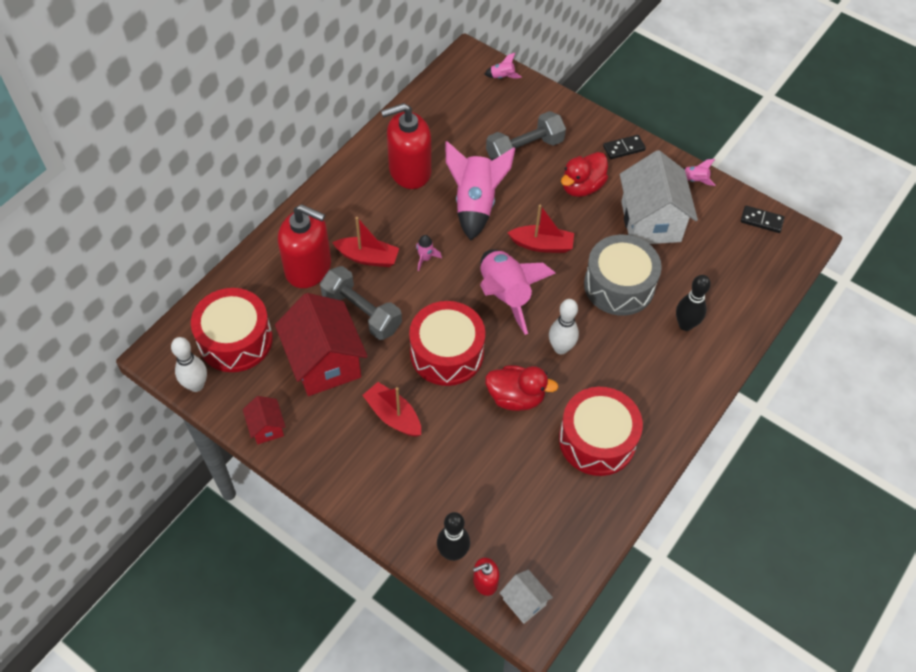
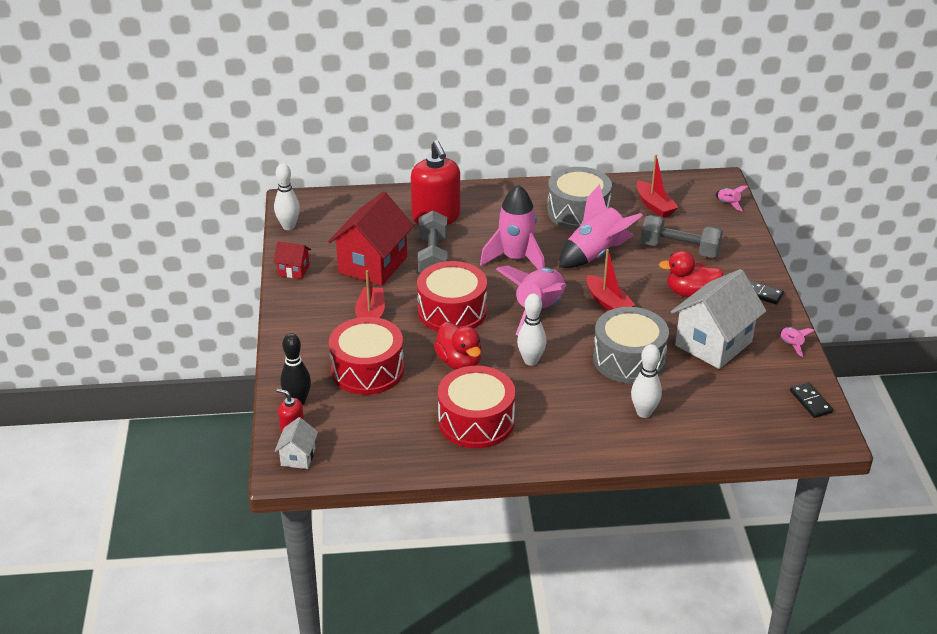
camera: 50 degrees right, 20 degrees down
(235, 340) = (341, 221): red drum -> red drum (367, 370)
(267, 427) = (293, 270): red house -> red house turned 75 degrees clockwise
(368, 257) = (480, 235): red boat -> red boat (654, 206)
(409, 171) = (578, 212): red soap dispenser -> grey drum
(425, 258) = (516, 259): pink rocket -> pink rocket, size x2.42
(685, 325) = (644, 412): black bowling pin -> white bowling pin

